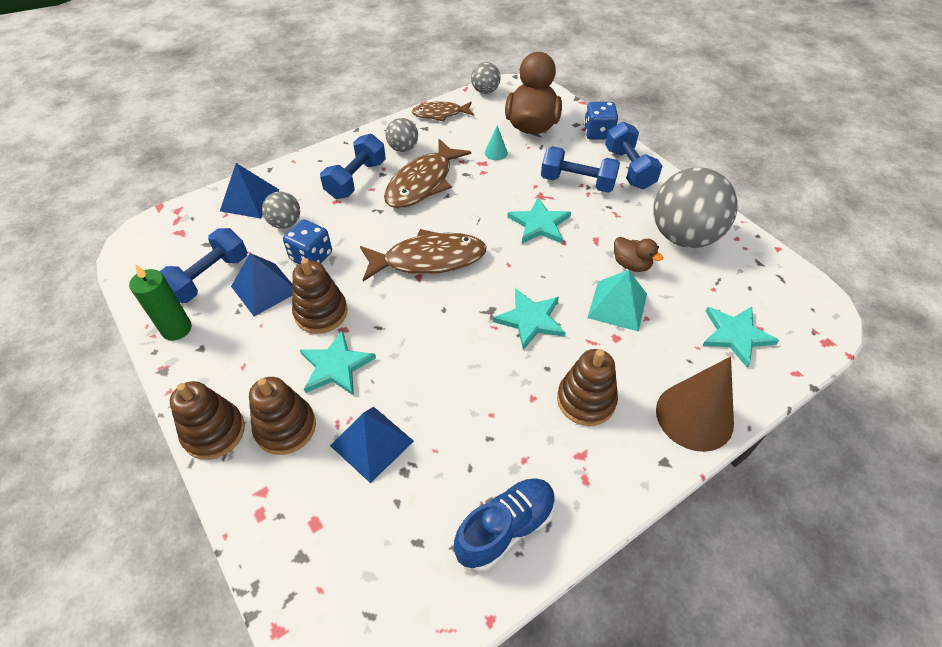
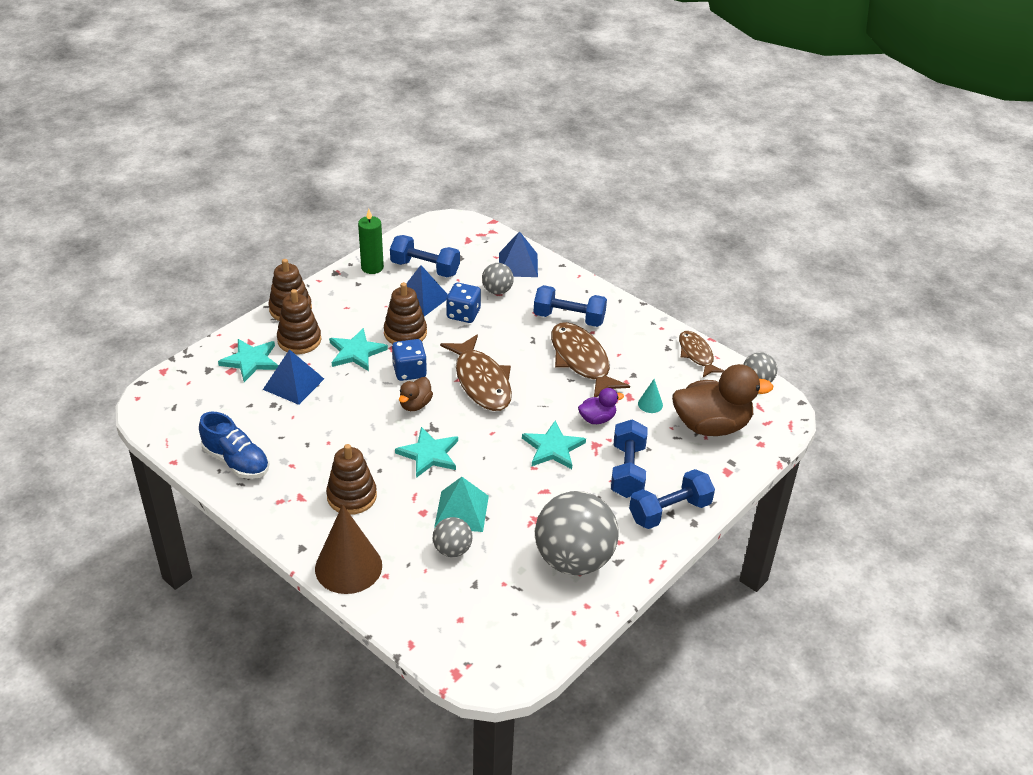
camera: 75 degrees right, 10 degrees down
(403, 148) = (627, 339): grey ball -> grey ball (452, 550)
(423, 183) = (581, 361): brown fish -> brown fish turned 45 degrees clockwise
(506, 188) = (597, 419): none -> purple duck
(598, 133) = (723, 482): blue dice -> blue dice (409, 371)
(631, 264) = (518, 519): brown duck -> brown duck (415, 405)
(735, 335) = (446, 599): turquoise star -> turquoise star (251, 361)

